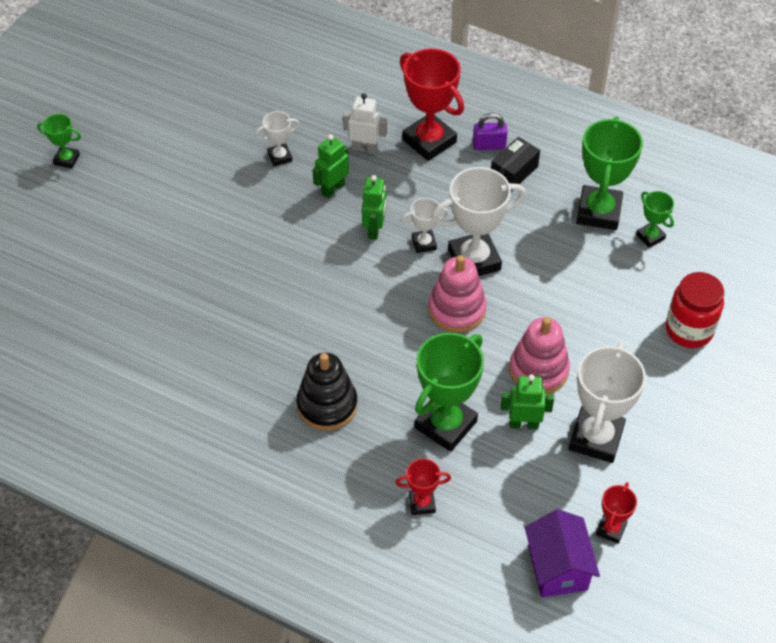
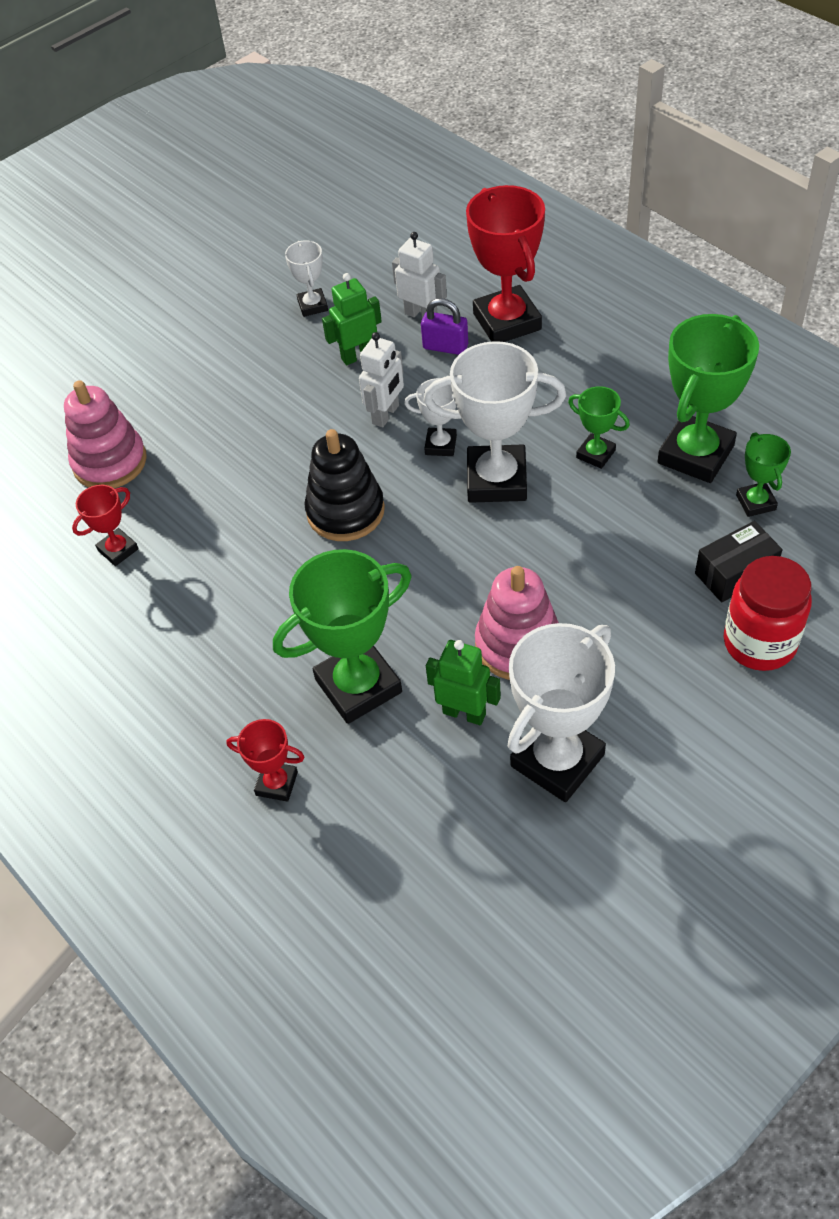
camera: 25 degrees right, 0 degrees up
(67, 159) = (71, 263): green trophy -> green trophy (595, 454)
(280, 157) = (313, 305): white trophy -> white trophy turned 75 degrees clockwise
(327, 405) = (219, 620): black stacking toy -> black stacking toy (345, 511)
(374, 229) = (386, 415): green robot -> white robot
(457, 309) = (444, 538): pink stacking toy -> pink stacking toy (110, 462)
(489, 145) = (582, 341): purple padlock -> purple padlock (445, 347)
(514, 172) = (600, 380): black box -> black box (735, 573)
(557, 567) = (419, 931): purple house -> none
(611, 529) = (521, 899): red trophy -> red trophy (118, 550)

